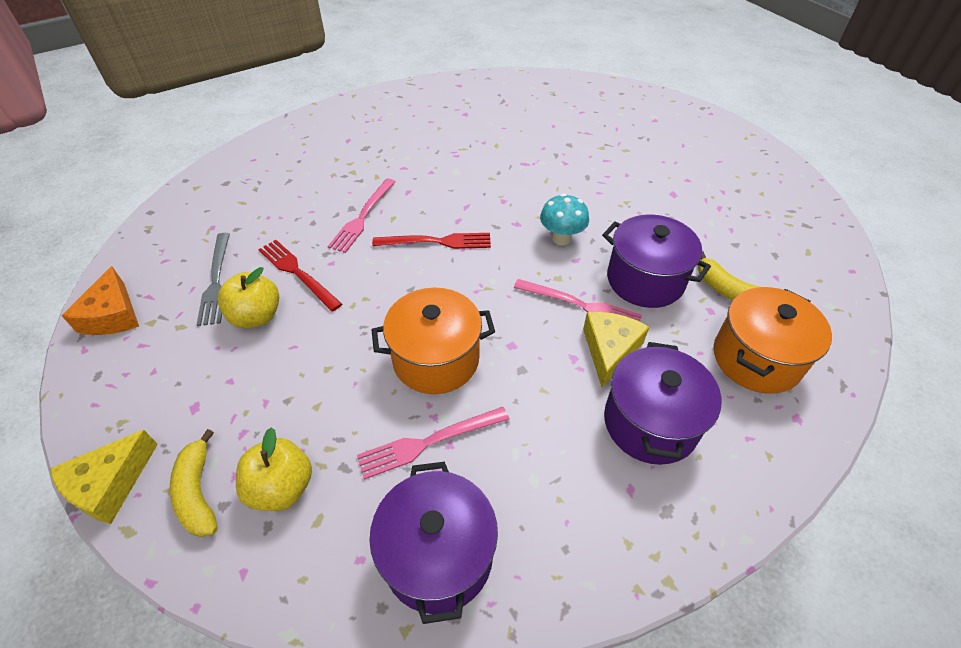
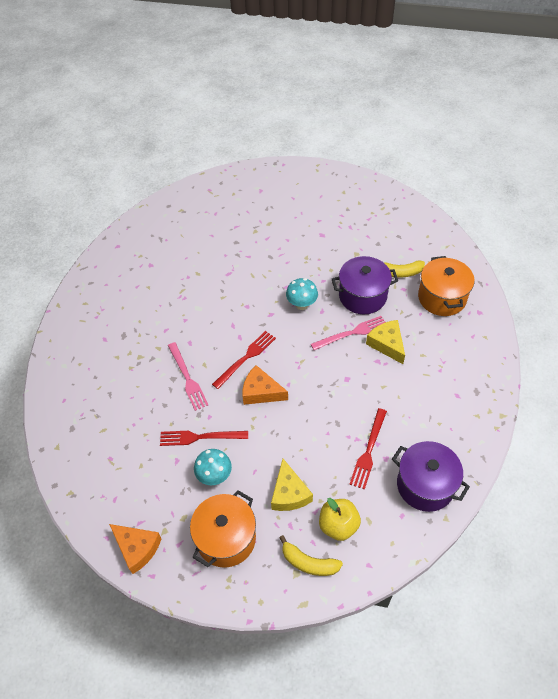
camera: 45 degrees left, 5 degrees up
(110, 485) = (267, 601): yellow cheese -> yellow cheese (289, 493)
(216, 281) = (164, 481): grey fork -> none
(256, 316) = (214, 476): yellow apple -> turquoise mushroom
(406, 282) = (261, 392): none -> orange cheese
(428, 442) = (368, 451): pink fork -> red fork
(436, 359) = (325, 415): orange pot -> orange pot (226, 538)
(650, 423) = (435, 362): purple pot -> none

